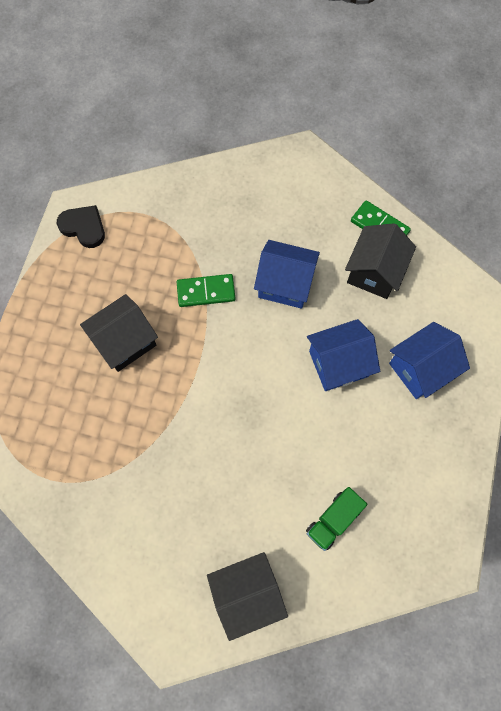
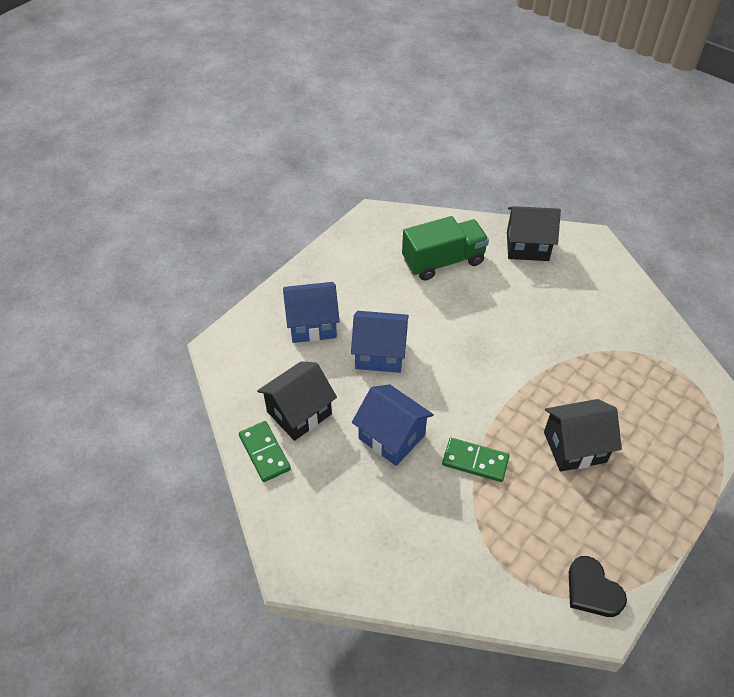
camera: 155 degrees left, 20 degrees down
(333, 520) = (443, 261): green truck -> green truck, size x1.62

